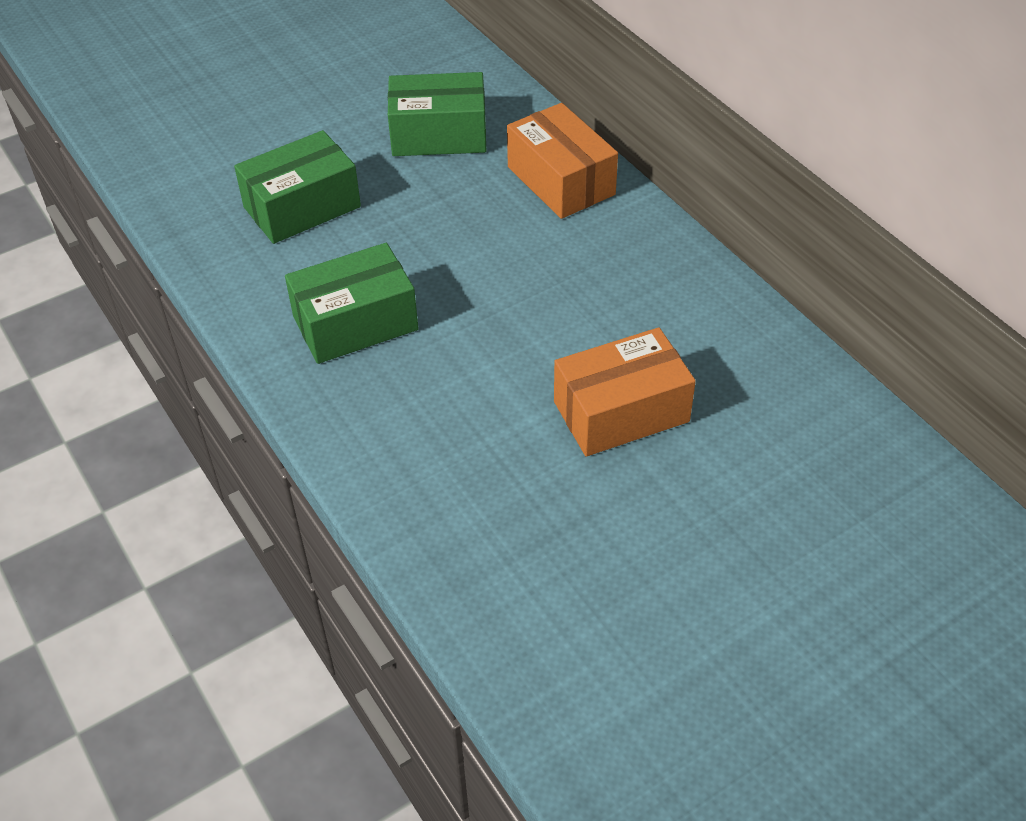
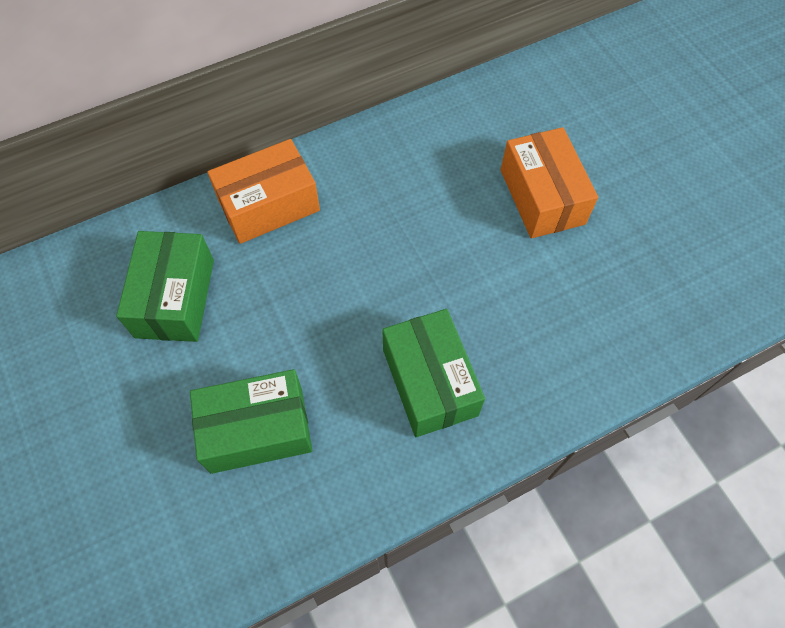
camera: 85 degrees left, 15 degrees up
(302, 207) = (257, 430): green box -> green box turned 75 degrees counterclockwise

